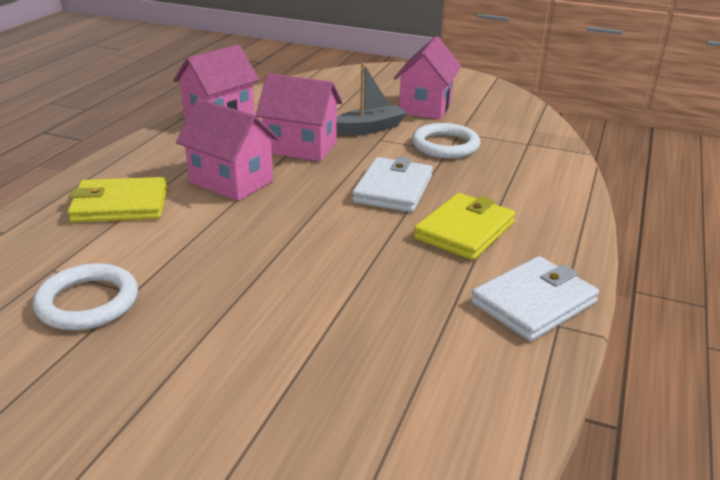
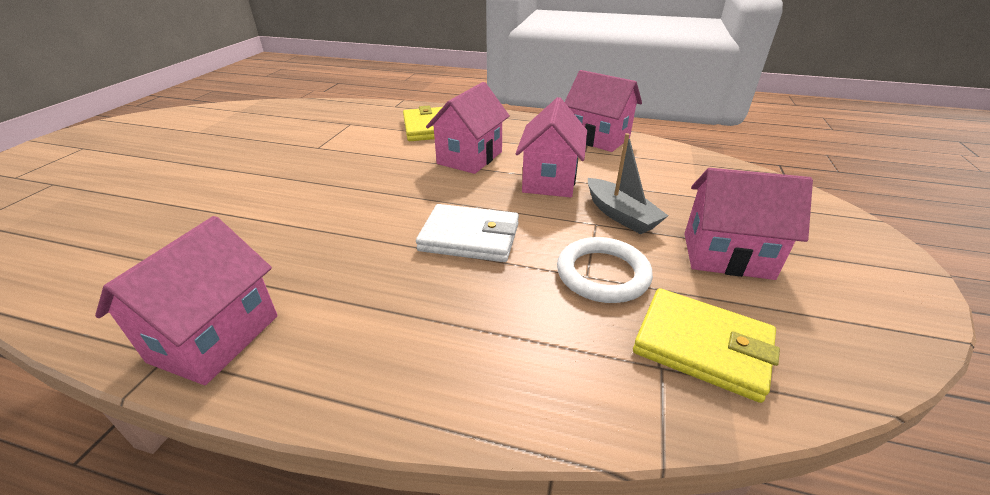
camera: 85 degrees right, 5 degrees up
(88, 302) = (311, 137): white ring -> none
(464, 231) = (376, 288): yellow wallet -> yellow wallet (702, 346)
(533, 303) = (215, 338): white wallet -> pink house

